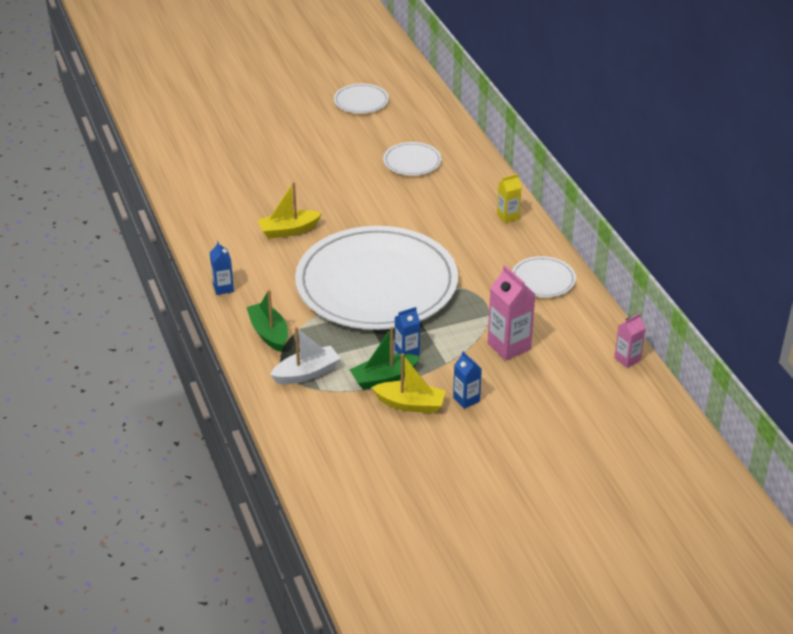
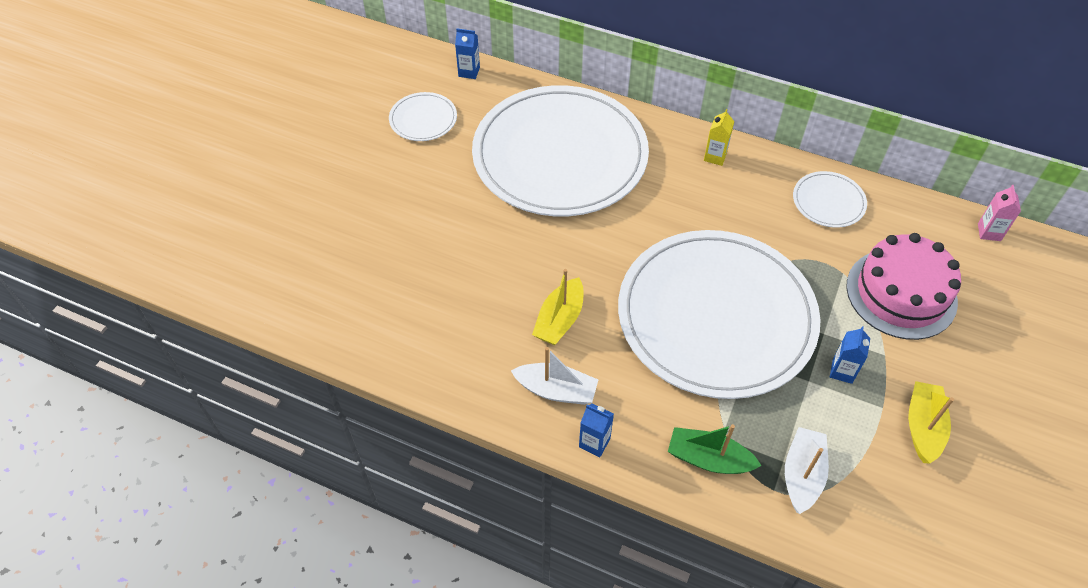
camera: 45 degrees left, 15 degrees up
(239, 256) = (556, 390): none -> white boat
(384, 378) = (866, 418): green boat -> none
(410, 404) = (923, 427): yellow boat -> yellow boat turned 45 degrees counterclockwise
(412, 161) = (560, 155): white plate -> white plate, size x2.50
(466, 399) = (951, 380): blue carton -> blue carton (469, 72)
(509, 346) = (901, 293): pink carton -> pink cake

